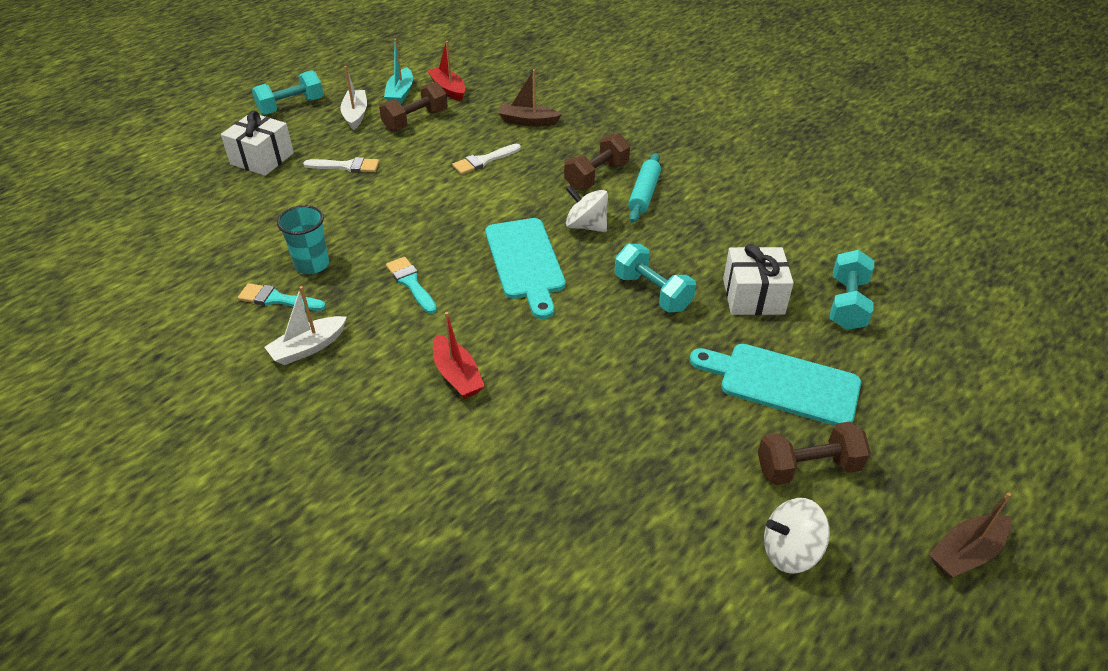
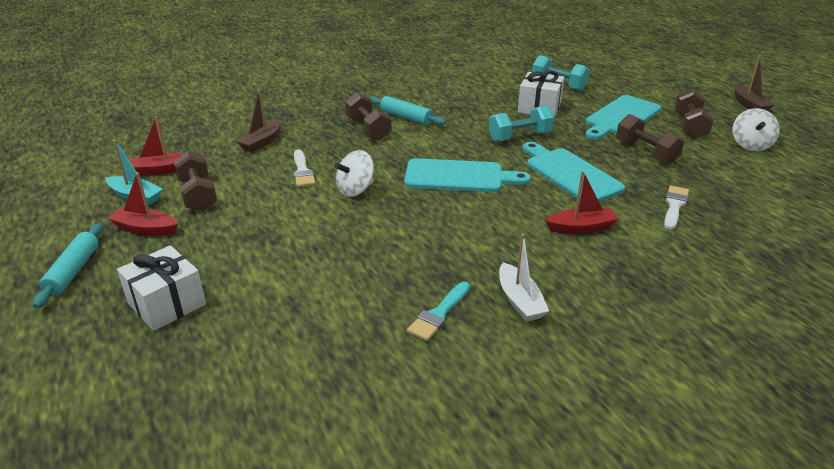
camera: 70 degrees left, 10 degrees down
(291, 106) = (73, 271): turquoise dumbbell -> turquoise rolling pin
(312, 264) = (395, 286): turquoise cup -> none
(346, 166) = (240, 246): white brush -> white brush (674, 206)
(355, 115) = (146, 229): white boat -> red boat
(411, 283) = (456, 233): turquoise brush -> none
(579, 351) = (570, 174): none -> turquoise cutting board
(586, 226) = (429, 145): white spinning top -> white spinning top (355, 190)
(683, 420) = (646, 152): none -> brown dumbbell

